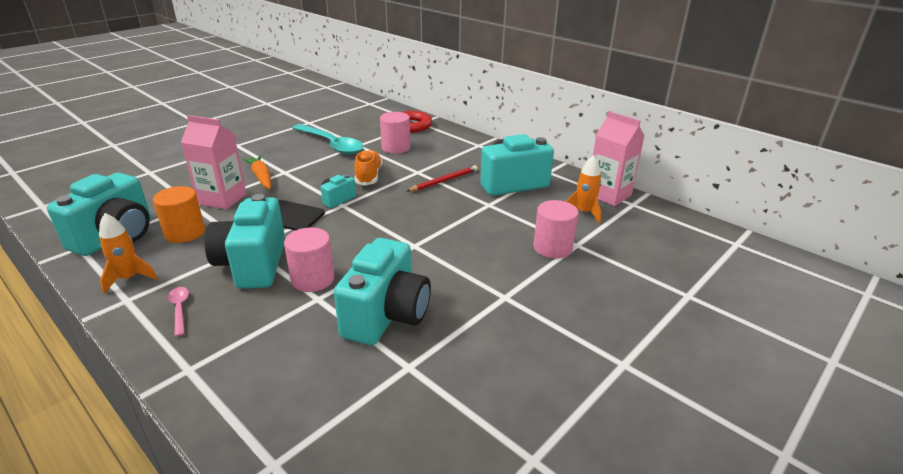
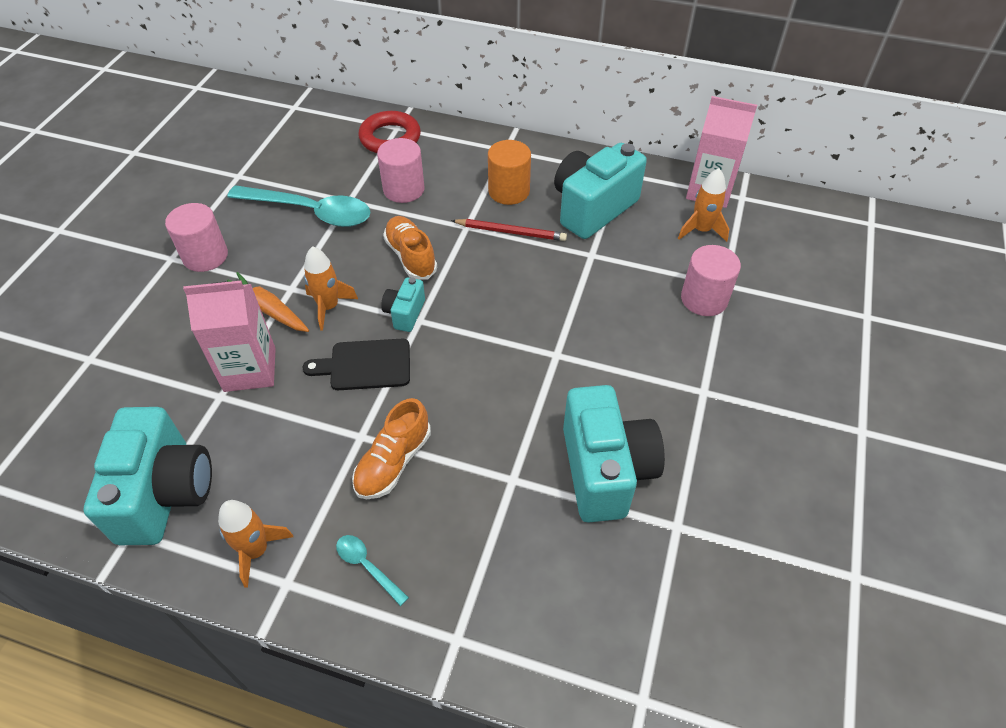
camera: 25 degrees left, 20 degrees up
(180, 309) = (367, 566): pink spoon -> turquoise spoon
(185, 233) = (255, 448): orange cylinder -> orange cylinder (509, 191)
(253, 264) = (393, 462): turquoise camera -> orange shoe
(296, 185) = (329, 307): none -> orange rocket
(313, 279) = (483, 454): pink cylinder -> pink cylinder (205, 256)
(444, 181) = (511, 232): red pencil -> red pencil turned 75 degrees clockwise

